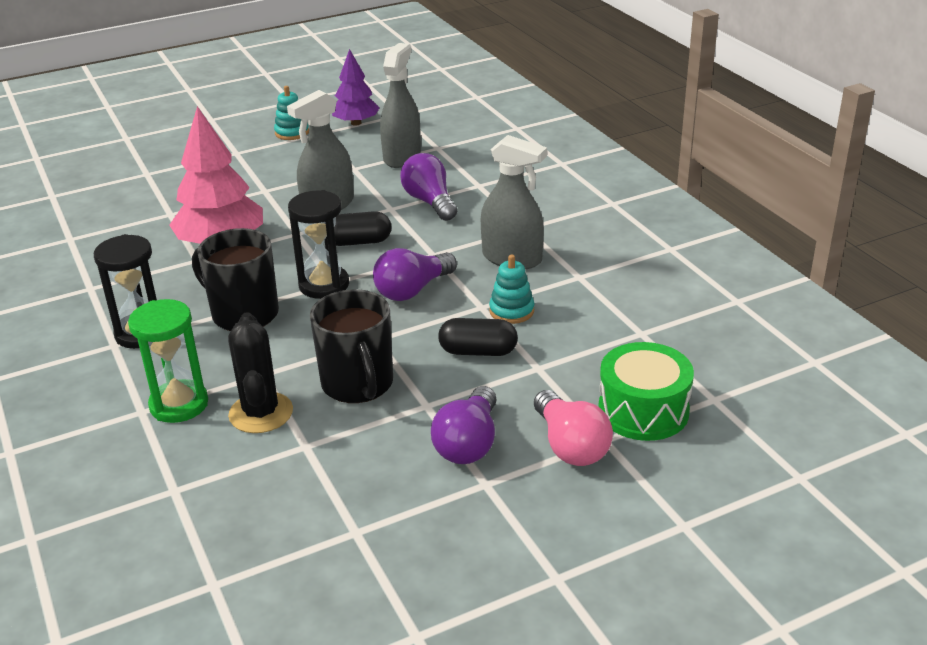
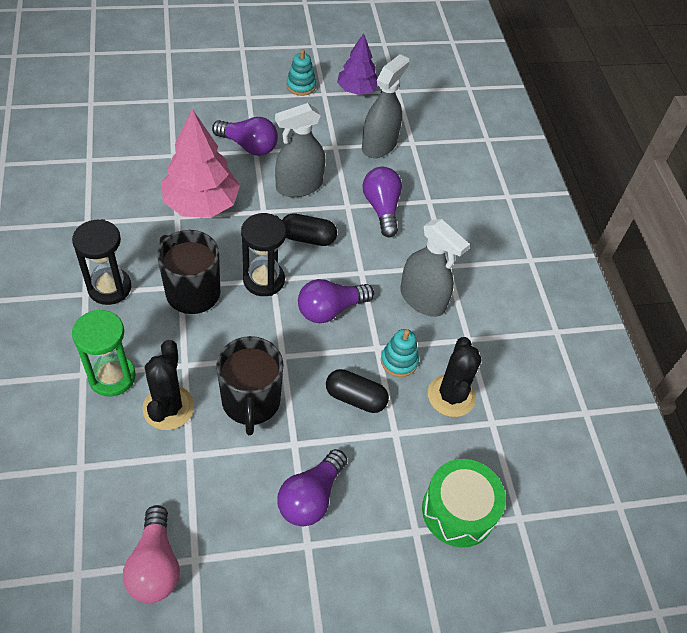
camera: 10 degrees right, 20 degrees up
(254, 188) = (248, 146): none -> purple light bulb
(570, 445) = (387, 528): pink light bulb -> pink light bulb (155, 565)
(584, 323) = (451, 395): none -> black cactus

